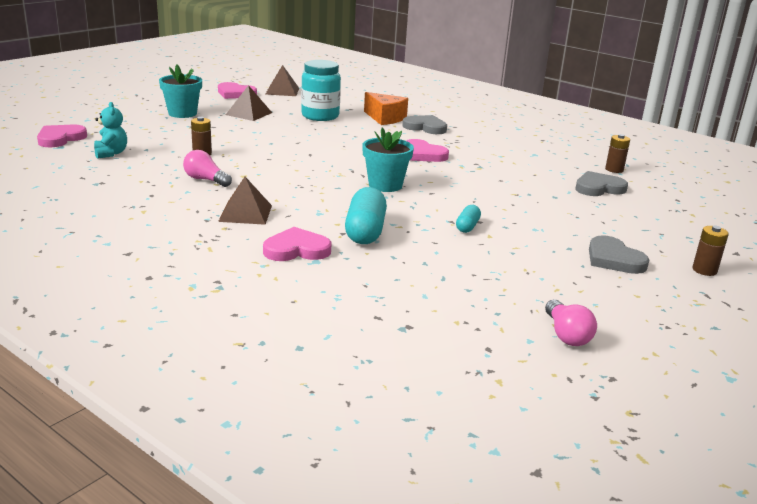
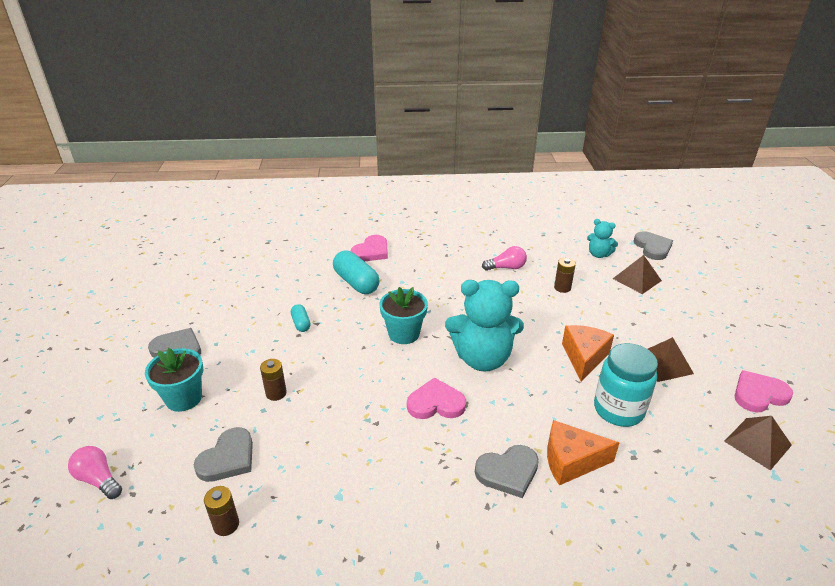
camera: 140 degrees right, 10 degrees up
(60, 138) = (652, 247): pink heart -> grey heart
(182, 113) = (690, 324): turquoise flower pot -> turquoise flower pot (184, 398)
(245, 213) = (436, 258): brown pyramid -> brown pyramid (637, 279)
(286, 131) = (584, 357): none -> orange cheese
(352, 155) = (482, 358): none -> turquoise teddy bear
(566, 335) = (186, 274): pink light bulb -> pink light bulb (99, 479)
(704, 270) = (102, 376): brown battery -> brown battery (276, 393)

